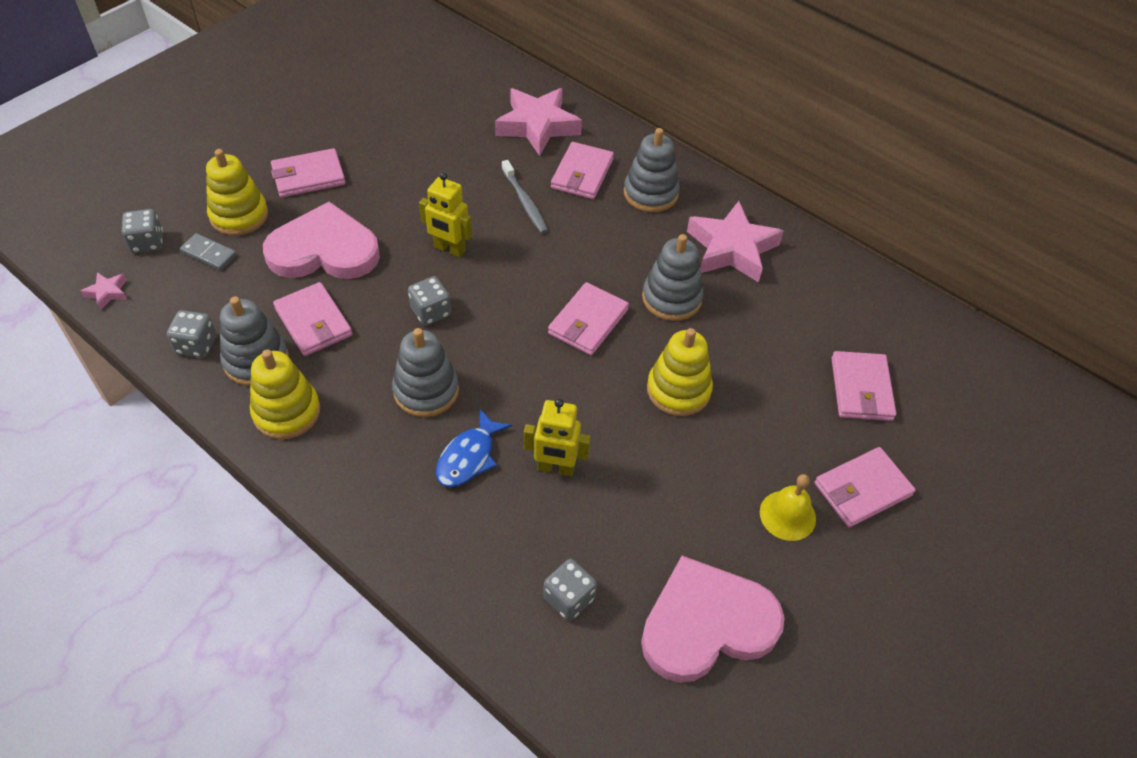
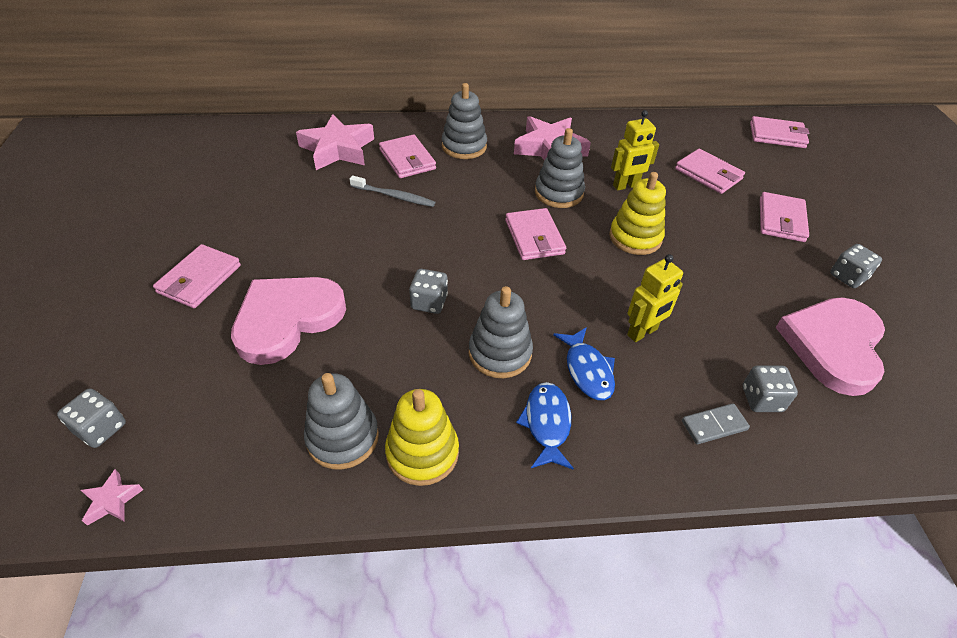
camera: 45 degrees left, 5 degrees down
(196, 345) = (270, 469): grey dice -> grey dice (848, 277)
(209, 254) = (182, 393): grey domino -> grey domino (714, 425)
(239, 215) = (172, 346): yellow stacking toy -> none
(313, 322) = (351, 374): pink wallet -> pink wallet (777, 135)
(386, 466) = (547, 424): none -> blue fish
(449, 249) = (384, 255): yellow robot -> yellow robot (626, 186)
(787, 515) = (775, 258): yellow bell -> none

